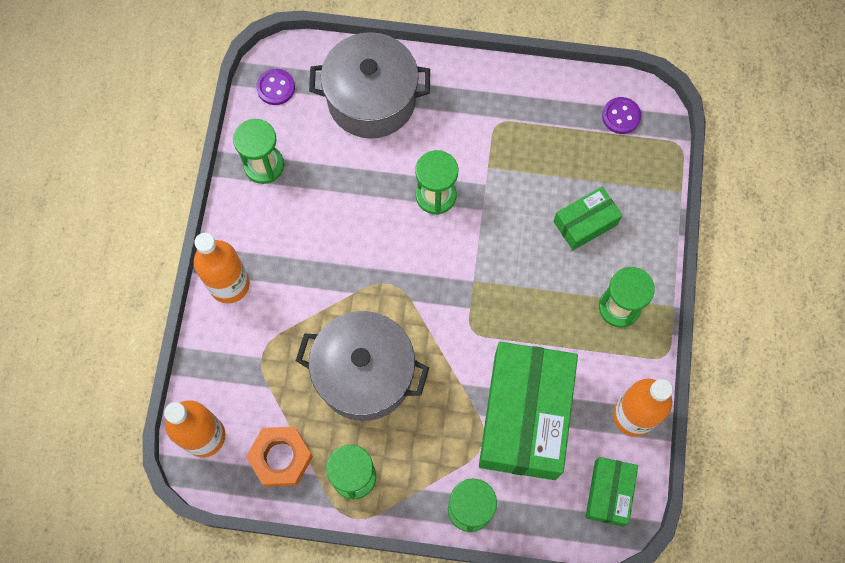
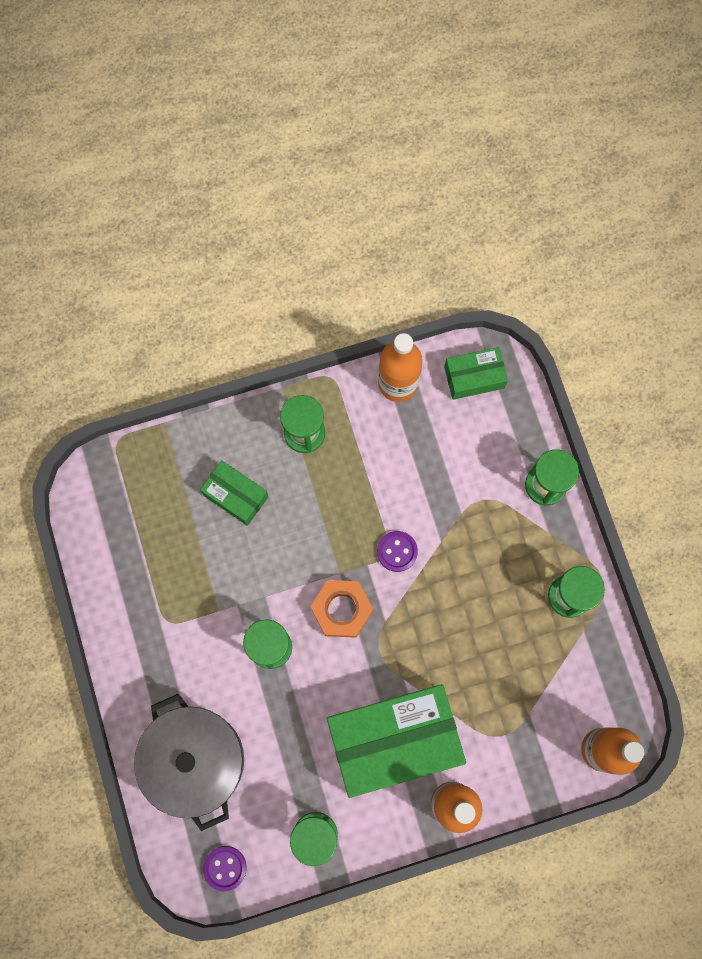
camera: 115 degrees left, 5 degrees up
(281, 458) = (585, 669): orange nut -> orange nut (342, 610)
(364, 374) = (474, 631): grey pot -> none
(525, 416) = (443, 473): green box -> green box (394, 740)
(621, 116) = (109, 507): purple button -> purple button (397, 551)

